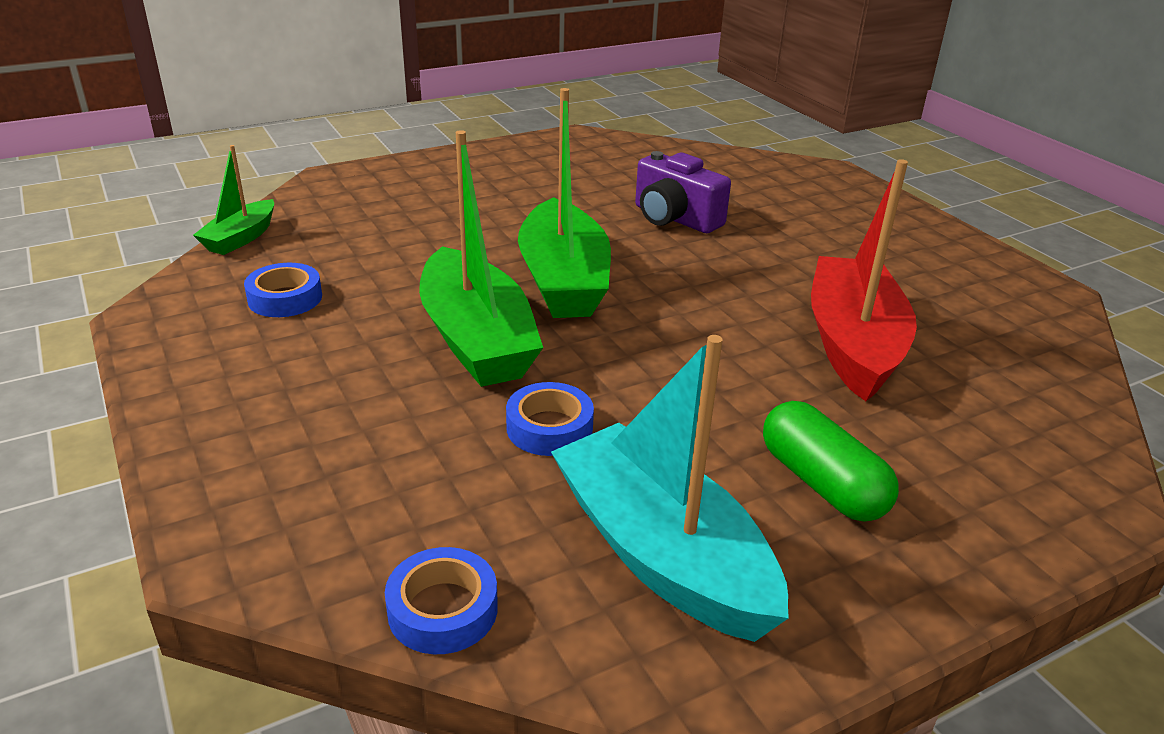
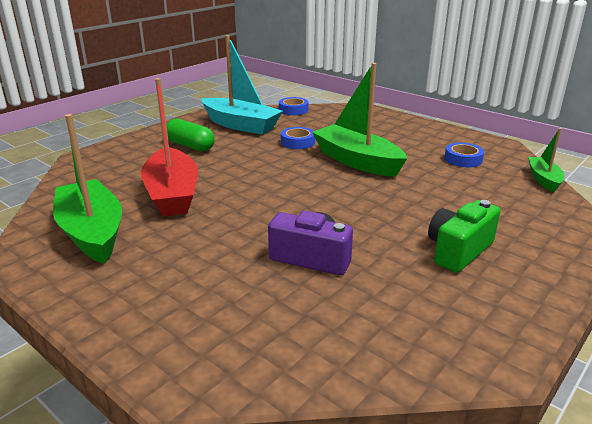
camera: 160 degrees right, 5 degrees down
(505, 193) = (458, 250): none -> green camera
(563, 280) = (346, 194): green boat -> green boat (92, 232)

